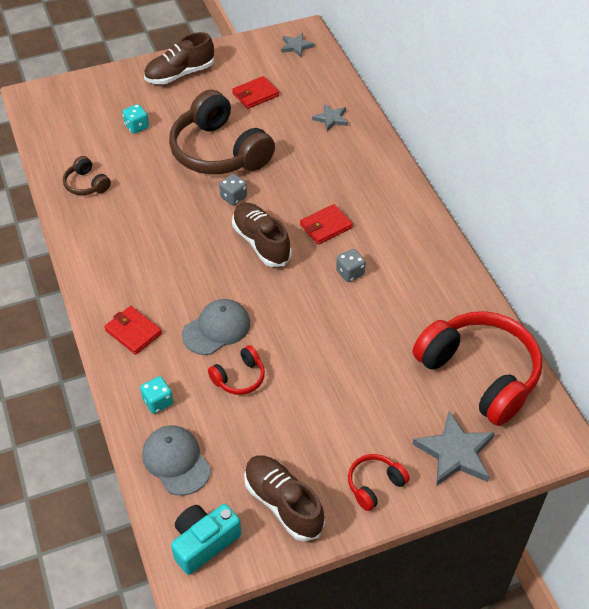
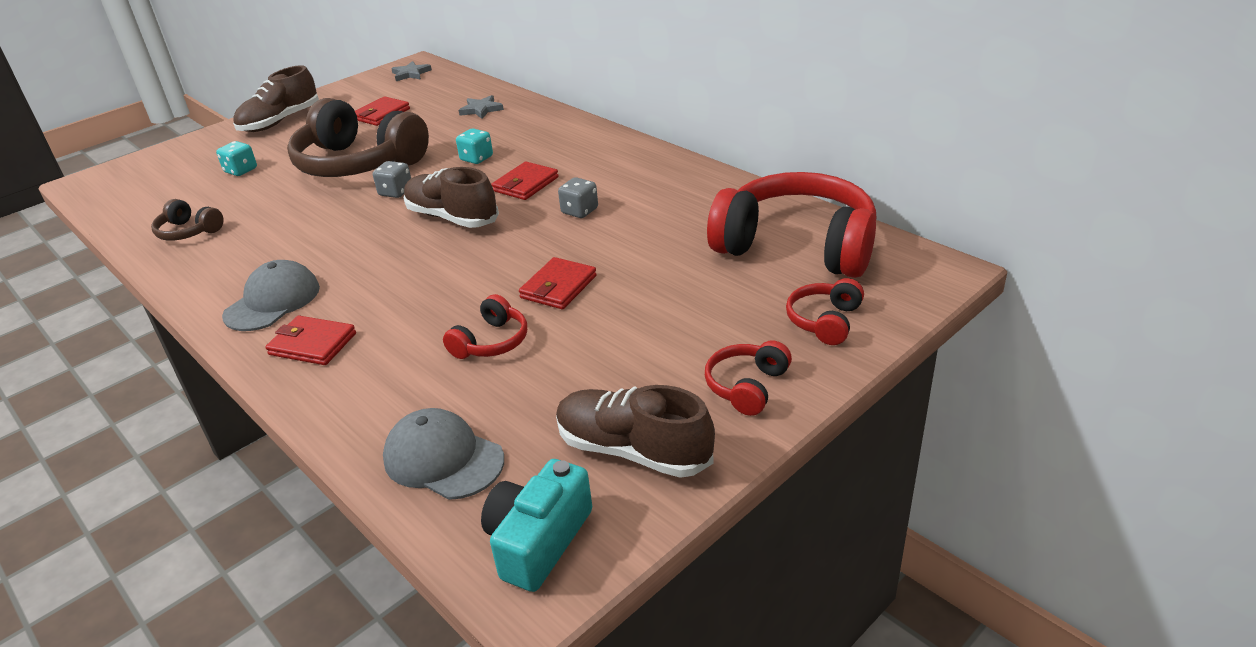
camera: 20 degrees left, 15 degrees down
(158, 402) = (383, 403): turquoise dice -> turquoise dice (476, 158)
(216, 329) = (433, 306): grey cap -> grey cap (273, 301)
(302, 345) = (558, 287): none -> red wallet
(455, 452) = (825, 321): grey star -> red headphones

